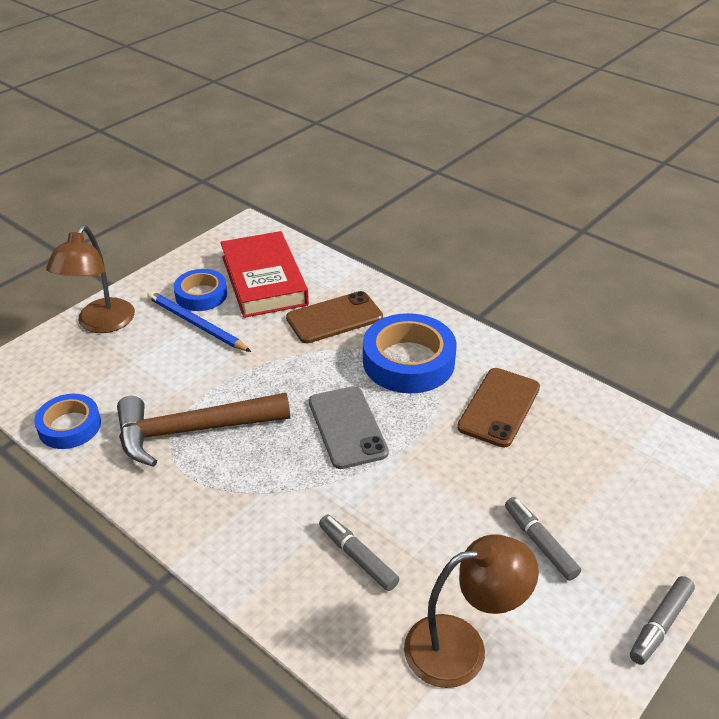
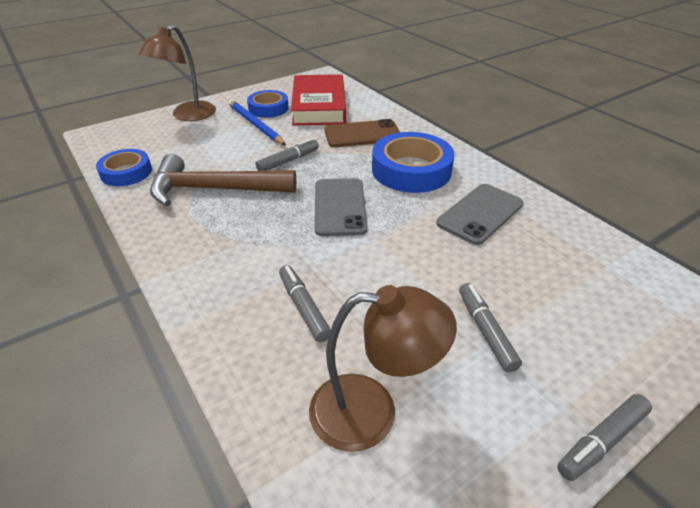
camera: 15 degrees right, 0 degrees up
(262, 373) = (288, 161): none -> grey marker
(499, 407) = (480, 214): brown phone -> grey phone

